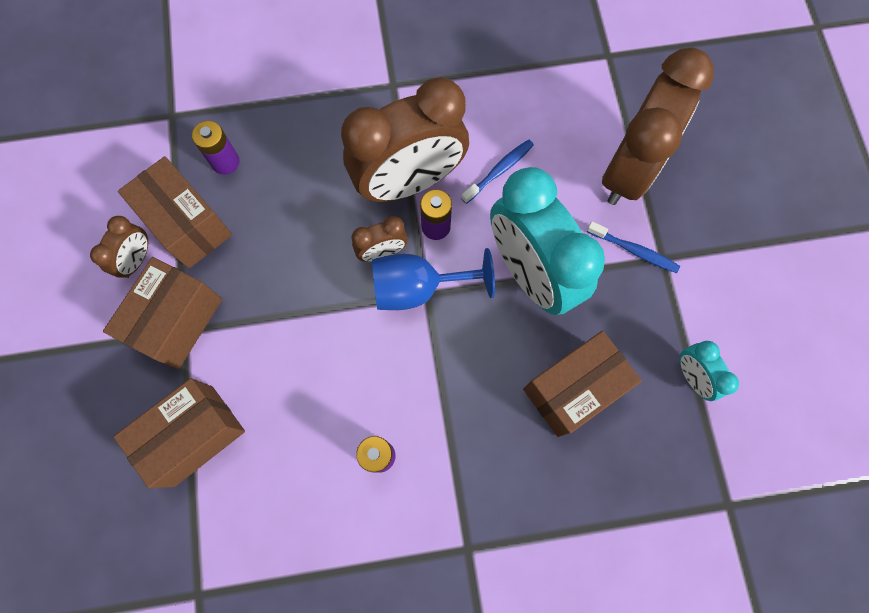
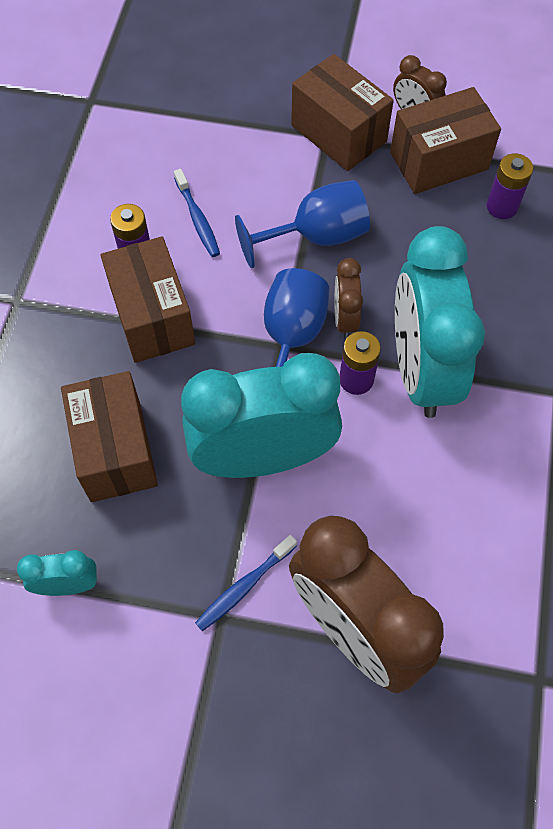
camera: 110 degrees right, 10 degrees down
(194, 436) = (224, 124): brown box -> brown box (152, 317)
(305, 302) = (316, 237): none -> blue goblet
(409, 182) = (421, 370): brown clock -> turquoise clock
(499, 171) = (404, 471): blue toothbrush -> blue toothbrush (197, 219)

